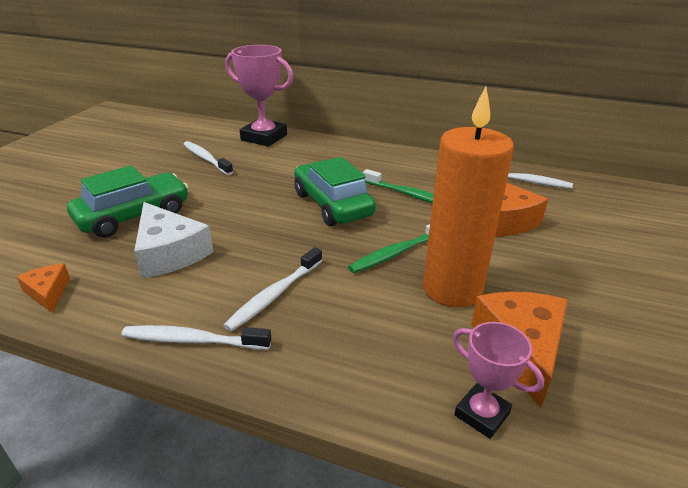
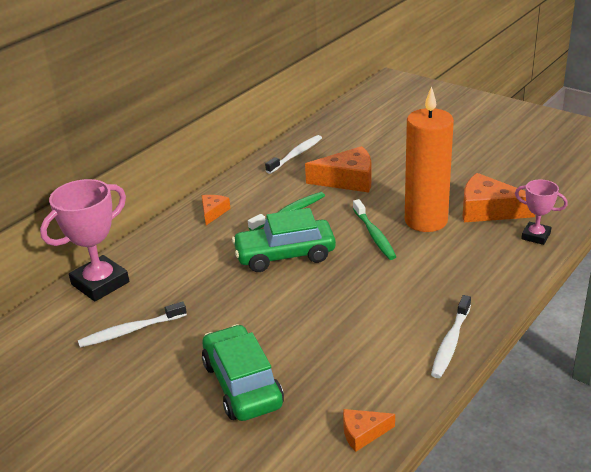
camera: 70 degrees left, 0 degrees up
(169, 252) = (325, 357): white cheese -> none
(275, 295) = (408, 299): white toothbrush -> none
(385, 159) = (213, 212): none -> orange cheese
(482, 414) = (536, 236): pink trophy -> pink trophy turned 60 degrees clockwise

